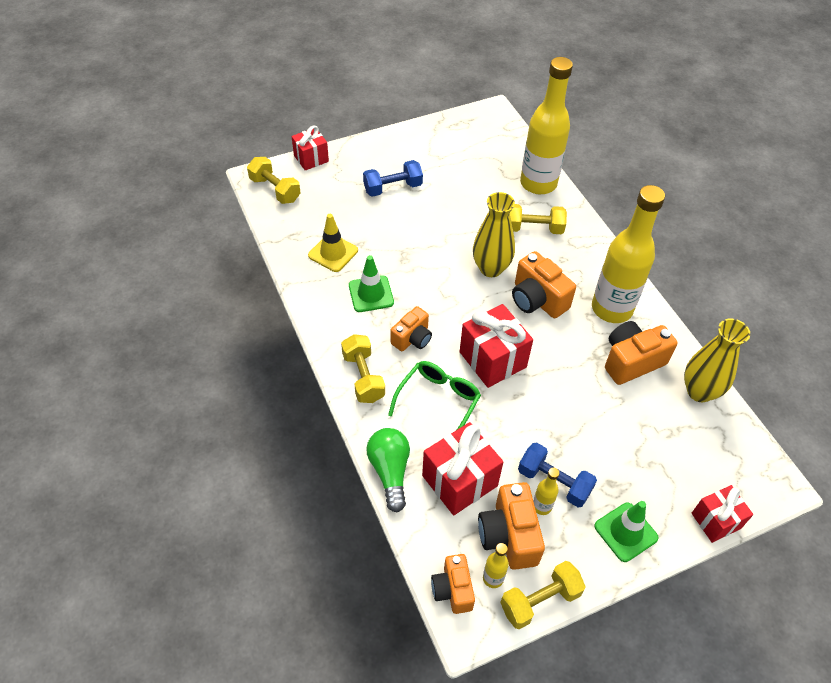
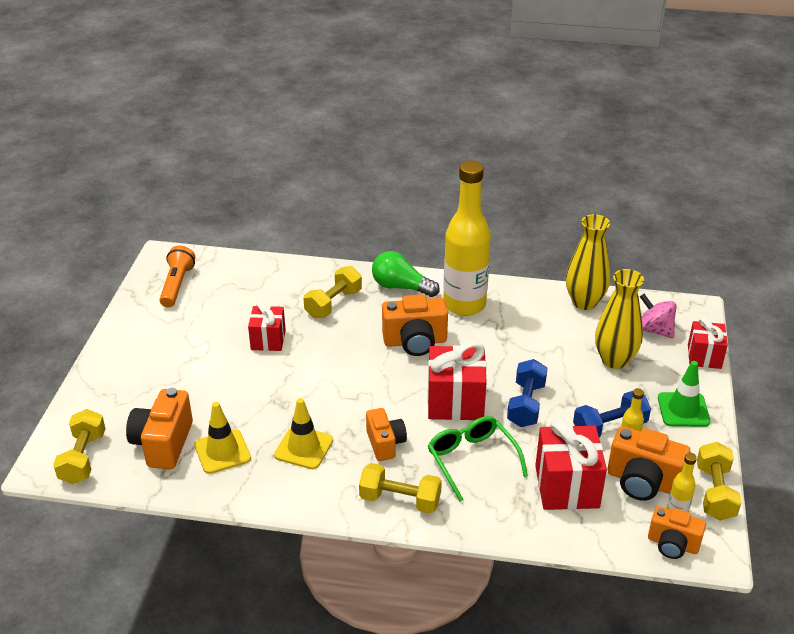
camera: 55 degrees left, 15 degrees down
(275, 190) = (83, 458): yellow dumbbell -> yellow dumbbell turned 75 degrees counterclockwise
(311, 158) = (71, 409): red gift -> red gift (268, 340)
(371, 294) = (304, 448): green traffic cone -> yellow traffic cone
(390, 471) = (523, 531): green light bulb -> green light bulb (401, 287)
(393, 188) = (183, 368): blue dumbbell -> blue dumbbell (526, 405)
(470, 136) = (177, 285): none -> orange flashlight
(491, 268) = (352, 352): yellow vase -> yellow vase (614, 360)
(538, 183) = (284, 274): yellow bottle -> none
(631, 361) = (526, 322): orange camera -> orange camera (163, 444)
(715, 463) = (654, 330): none -> pink spinning top

